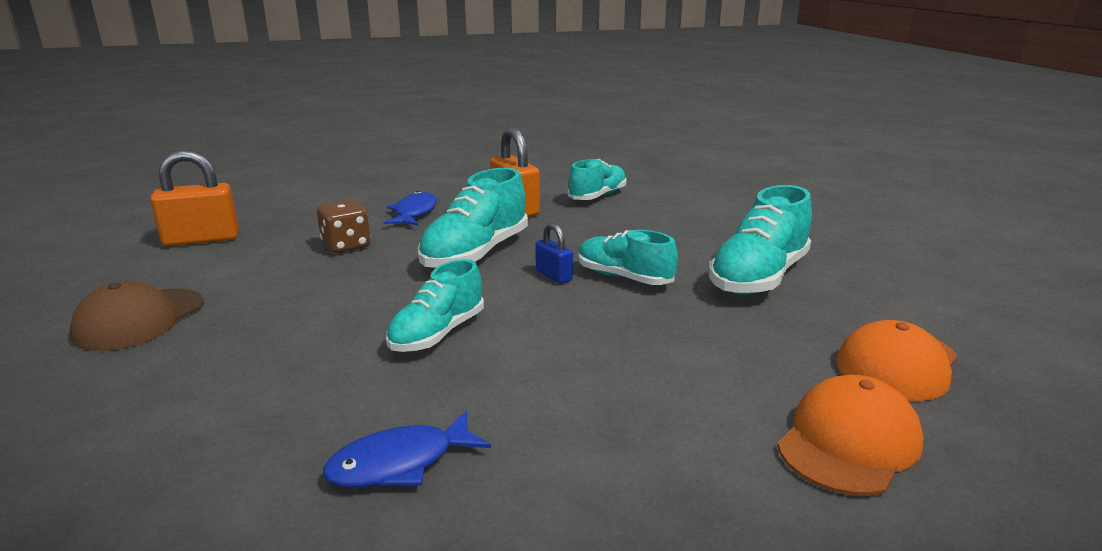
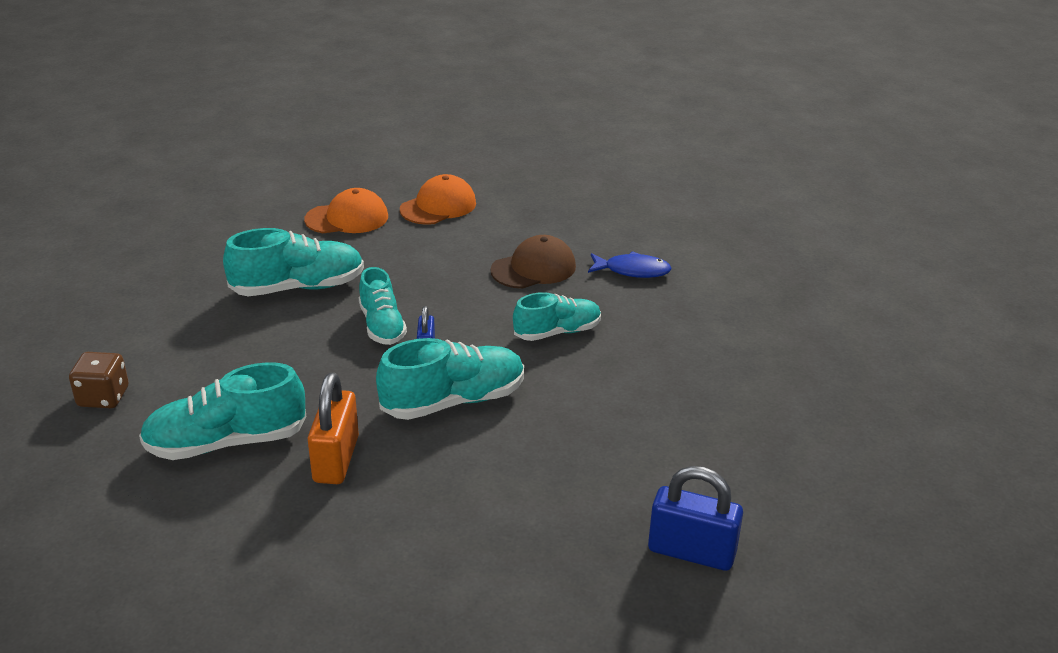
camera: 145 degrees left, 10 degrees up
(140, 319) = (756, 434): brown cap -> brown cap (533, 268)
(202, 239) = (691, 552): orange padlock -> blue padlock
(346, 246) = (553, 468): brown dice -> brown dice (103, 397)
(414, 213) = (442, 503): blue fish -> none
(597, 196) = (226, 442): turquoise shoe -> turquoise shoe, size x1.50
(848, 442) = (438, 206): orange cap -> orange cap turned 150 degrees clockwise

